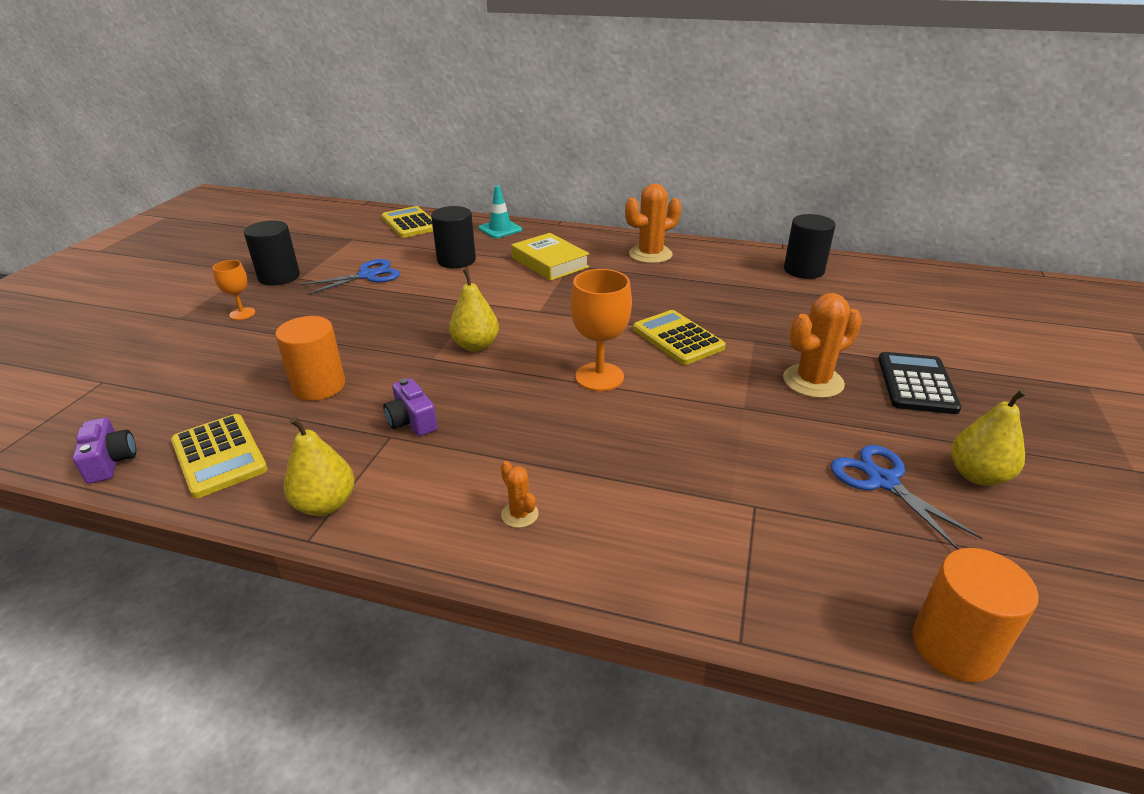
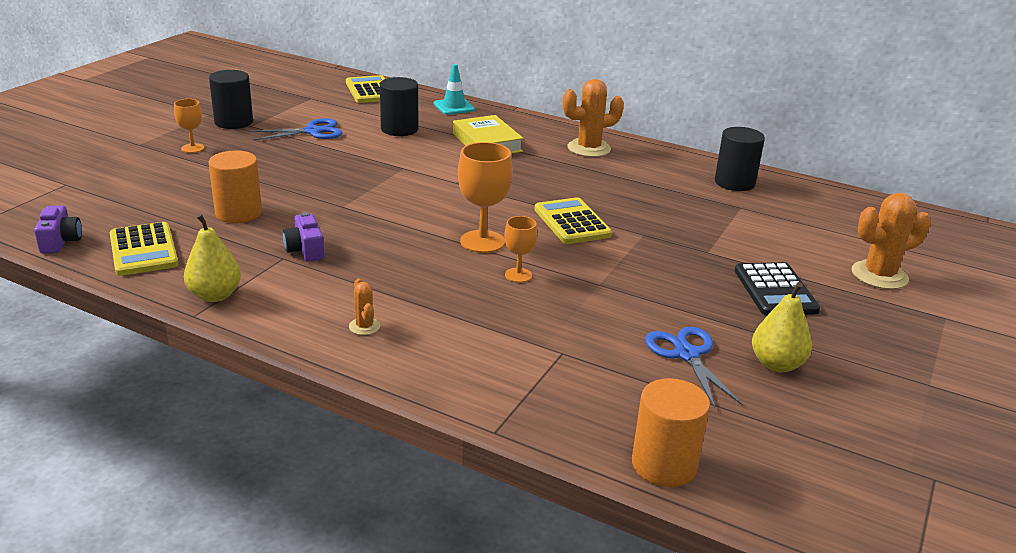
camera: 10 degrees right, 5 degrees down
(476, 346) = (385, 202): yellow pear -> none
(656, 412) = (518, 275): none -> orange goblet
(813, 381) = (677, 274): orange cactus -> orange cactus (879, 275)
(916, 384) = (775, 290): black calculator -> black calculator turned 150 degrees clockwise

